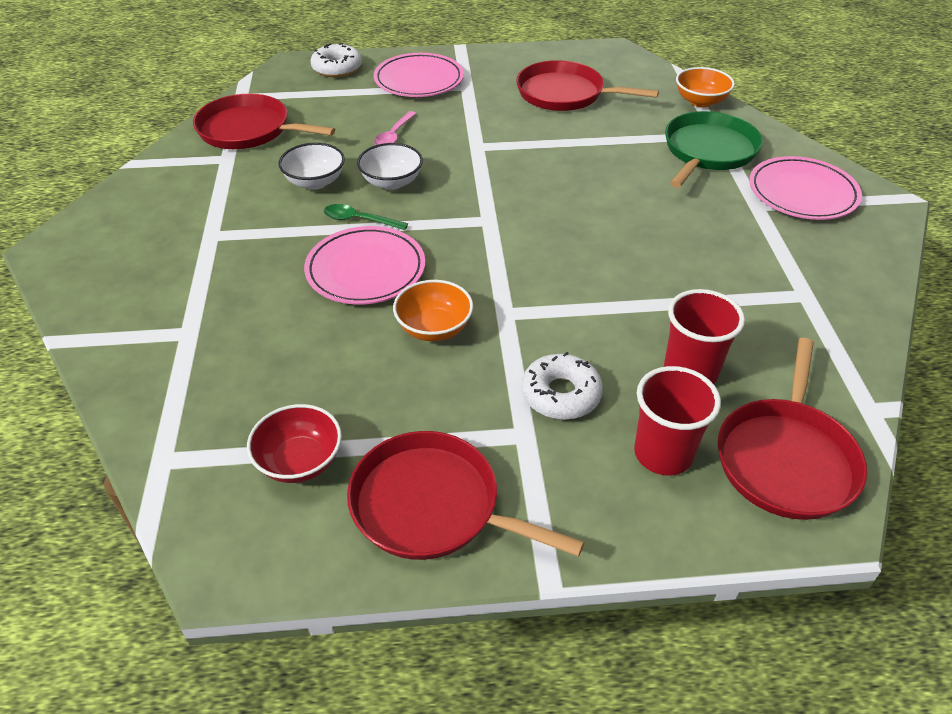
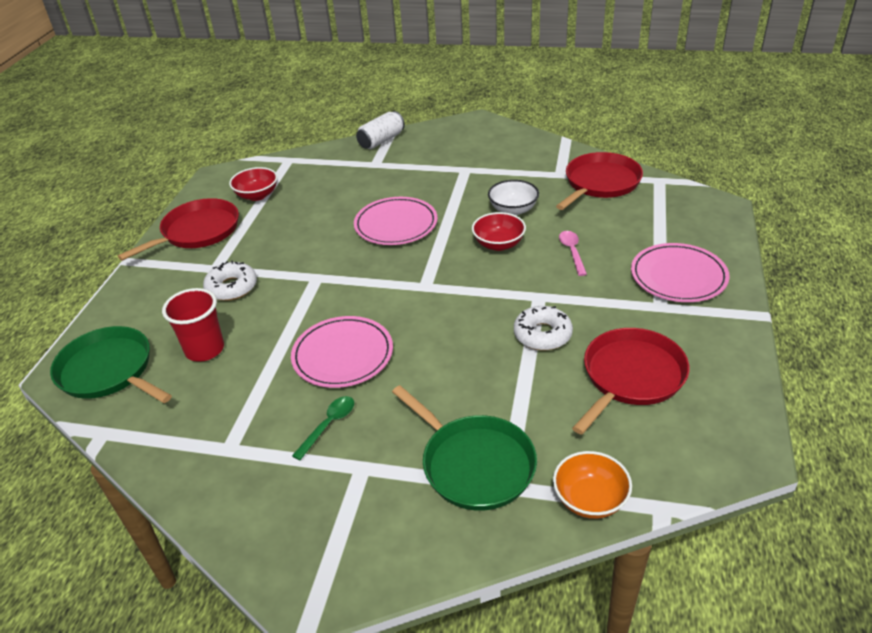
camera: 110 degrees right, 5 degrees down
(102, 345) = (381, 140): none -> white can
(337, 68) = (710, 230): white donut -> white donut (542, 334)
(359, 220) = (454, 226): green spoon -> green spoon (328, 425)
(391, 182) = (498, 244): white bowl -> red bowl
(394, 135) = (572, 252): pink spoon -> pink spoon turned 45 degrees clockwise
(434, 328) = (322, 246): orange bowl -> none
(663, 454) = (158, 318): red cup -> none
(786, 458) = (109, 371): red pan -> green pan
(802, 193) = (364, 518): pink plate -> pink plate (343, 355)

